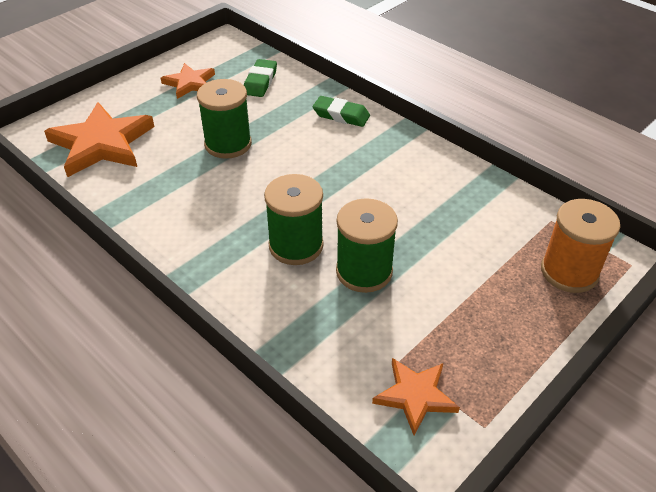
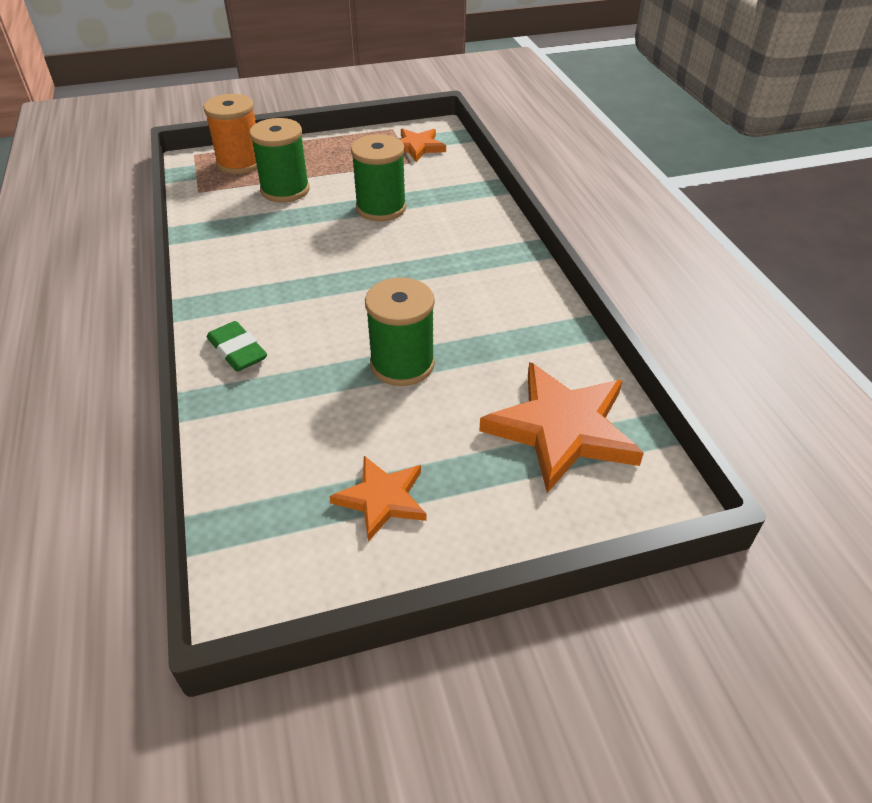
camera: 150 degrees left, 0 degrees up
(260, 82) = (279, 454): green eraser -> none
(296, 246) = (417, 241): green spool -> green spool (285, 190)

